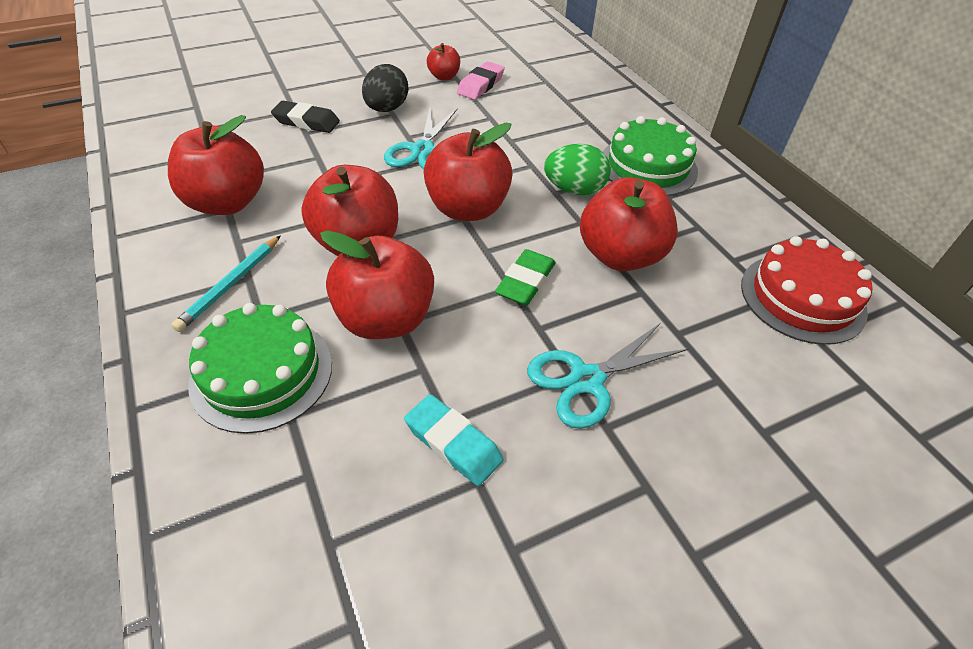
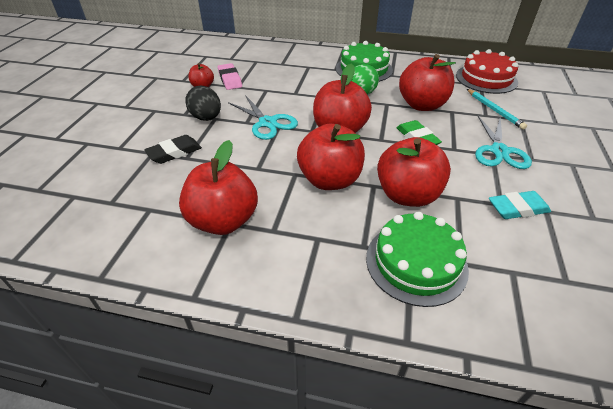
camera: 50 degrees left, 5 degrees down
(230, 285) = (318, 249): turquoise pencil -> turquoise pencil (494, 110)

